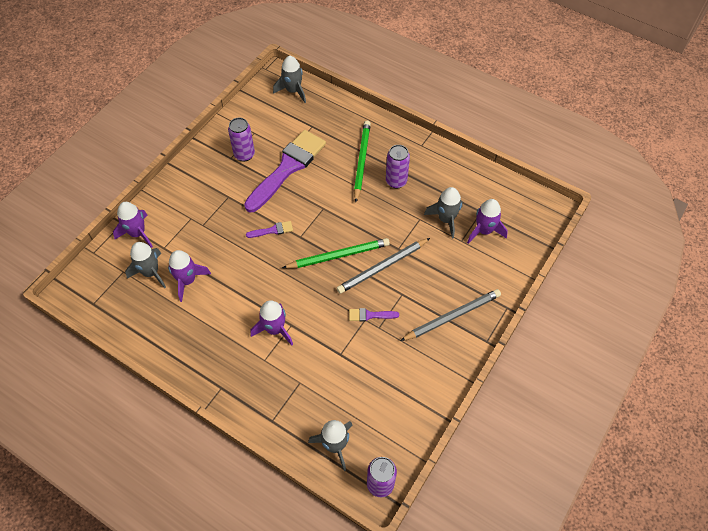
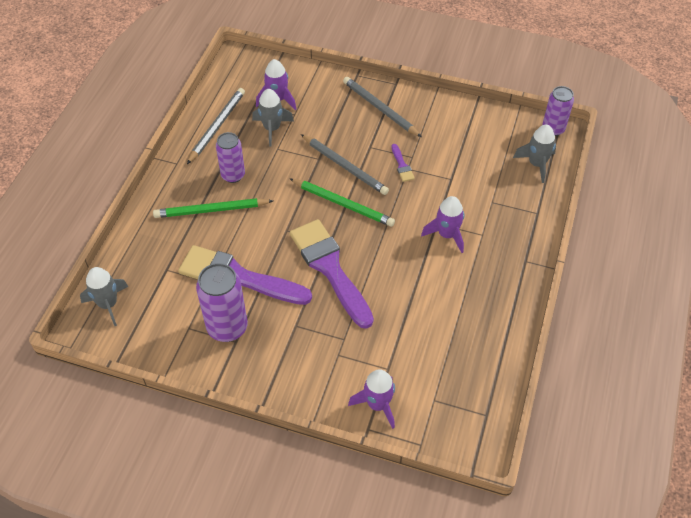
camera: 105 degrees left, 5 degrees down
(151, 272) = (425, 369): grey rocket -> none
(187, 280) = (421, 329): purple rocket -> none
(244, 154) = (227, 327): purple can -> purple can, size x1.51
(272, 230) = (330, 268): purple brush -> purple brush, size x2.49
(338, 255) = (343, 204): green pencil -> green pencil turned 150 degrees clockwise
(458, 178) = (216, 126): none -> grey pencil

